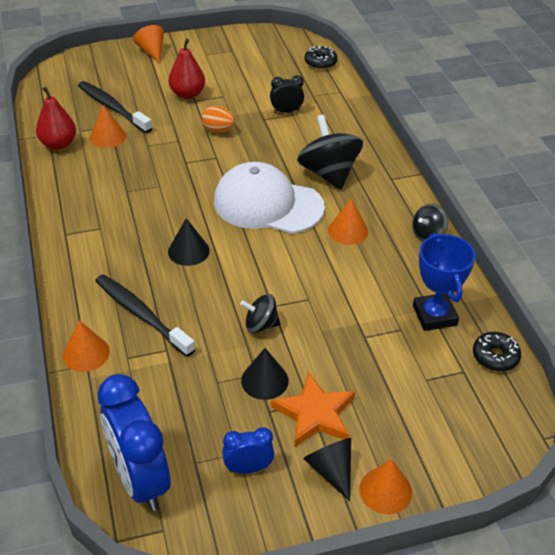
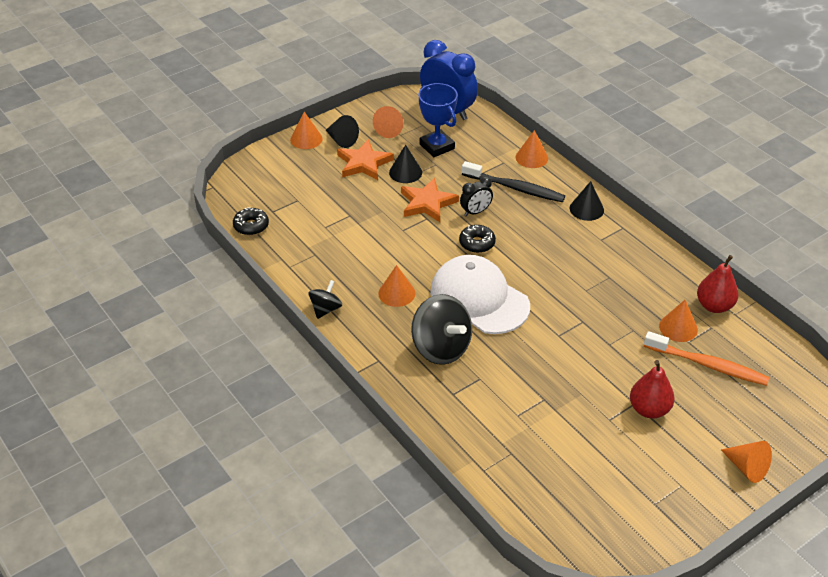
camera: 160 degrees right, 0 degrees up
(112, 108) = (708, 365): black toothbrush -> orange toothbrush
(188, 251) = (516, 240): black cone -> black cone (586, 209)
(218, 130) = (580, 369): orange egg -> none
(248, 468) = (390, 129): blue clock -> orange cone
(260, 325) = (427, 203): black spinning top -> orange star
(268, 204) = (479, 299): white cap -> white cap turned 135 degrees counterclockwise
(286, 111) = (526, 417): black clock -> black clock (475, 212)
(320, 63) = (532, 516): black donut -> black donut (477, 243)
(434, 315) = (302, 242): blue trophy -> blue trophy (437, 146)

